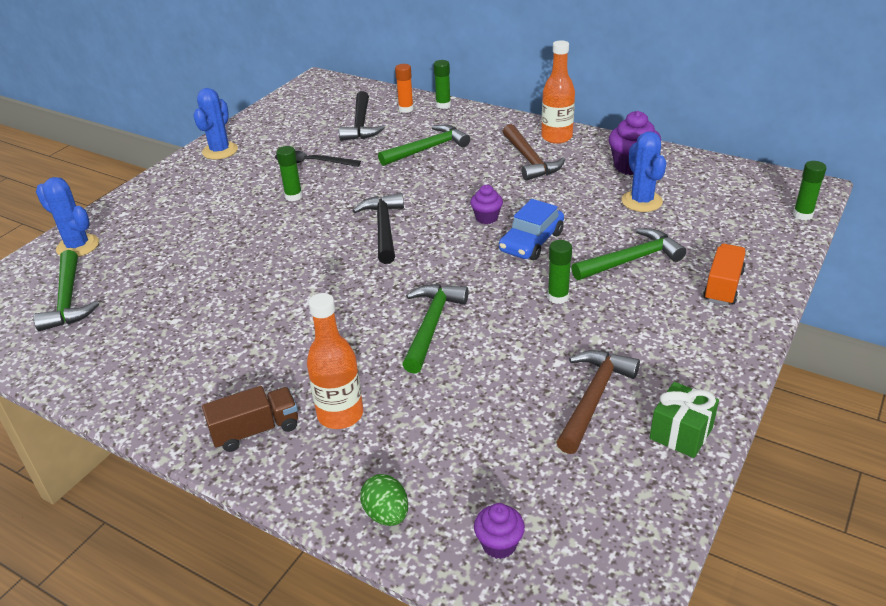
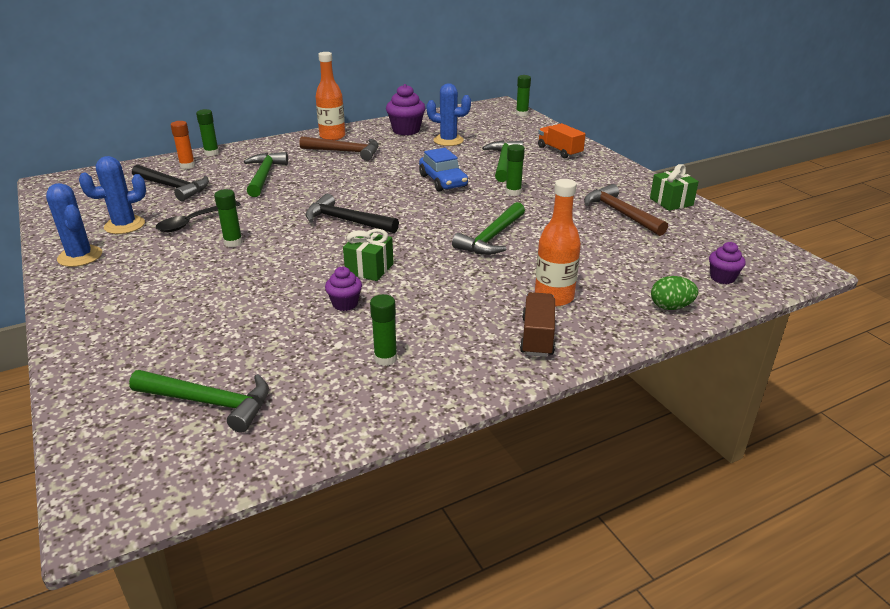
camera: 60 degrees left, 5 degrees down
(78, 246) = (110, 378): blue cactus -> blue cactus (124, 225)
(167, 354) = (385, 358): none -> green glue stick
(305, 281) = (369, 269): none -> green gift
(431, 325) = (491, 238): green hammer -> green hammer turned 105 degrees counterclockwise
(486, 218) = (392, 185): purple cupcake -> purple cupcake (345, 304)

